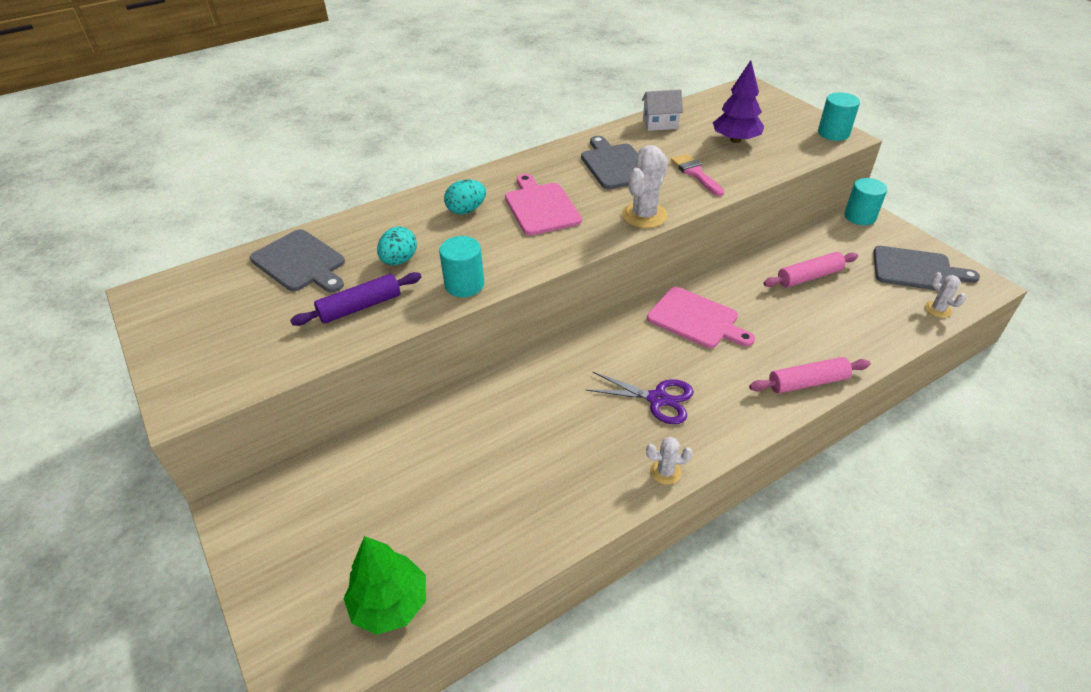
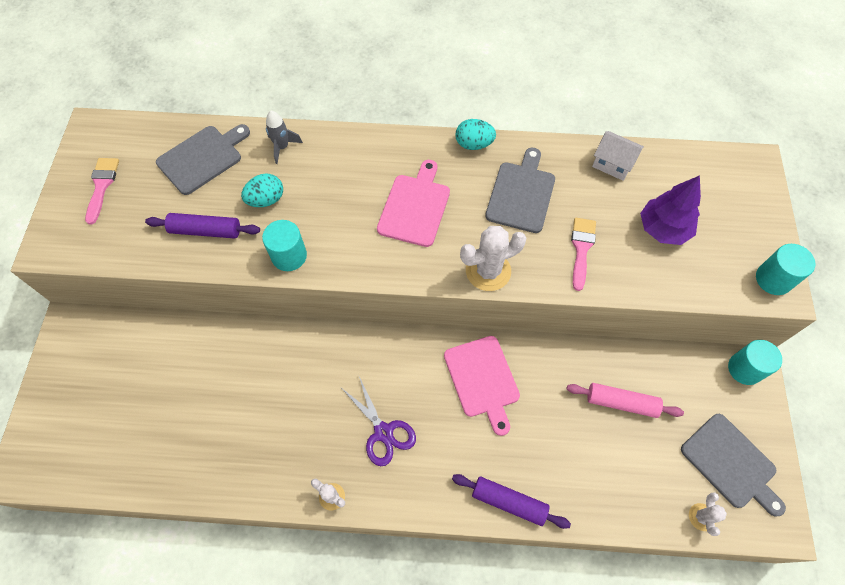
camera: 35 degrees right, 20 degrees up
(204, 329) = (102, 186): none -> pink brush
(300, 262) = (202, 158): grey cutting board -> grey cutting board turned 120 degrees counterclockwise
(376, 223) = (282, 147): none -> grey rocket
(390, 604) = (97, 461): green tree -> none
(466, 210) = (356, 174): turquoise egg -> turquoise egg (474, 144)
(807, 382) = (508, 502): pink rolling pin -> purple rolling pin

